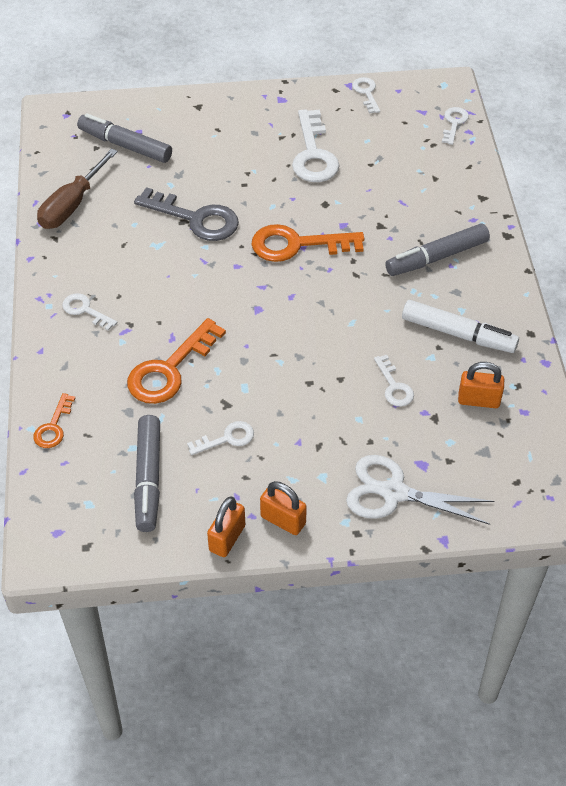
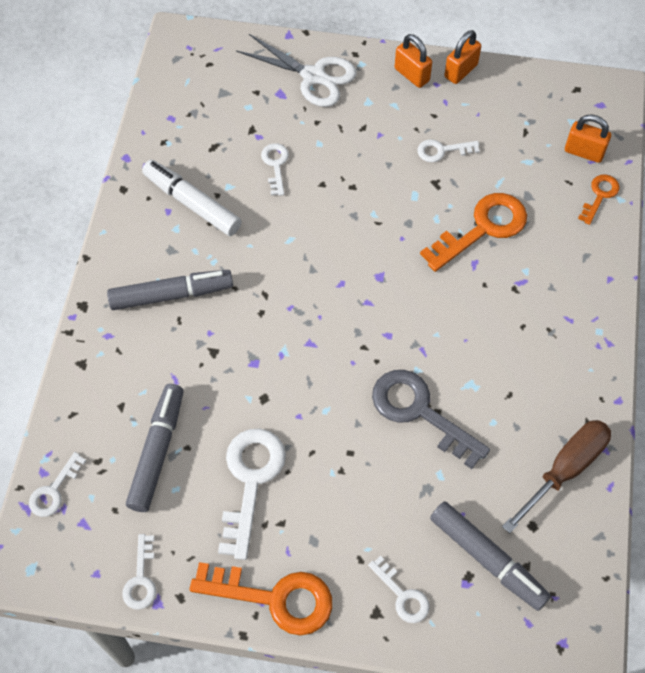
camera: 165 degrees left, 10 degrees up
(85, 310) = (560, 315): white key -> white key (402, 595)
(148, 479) = (518, 131): grey marker -> grey marker (157, 451)
(297, 245) = (315, 347): orange key -> orange key (275, 598)
(478, 400) = (206, 136): orange padlock -> orange padlock (584, 152)

